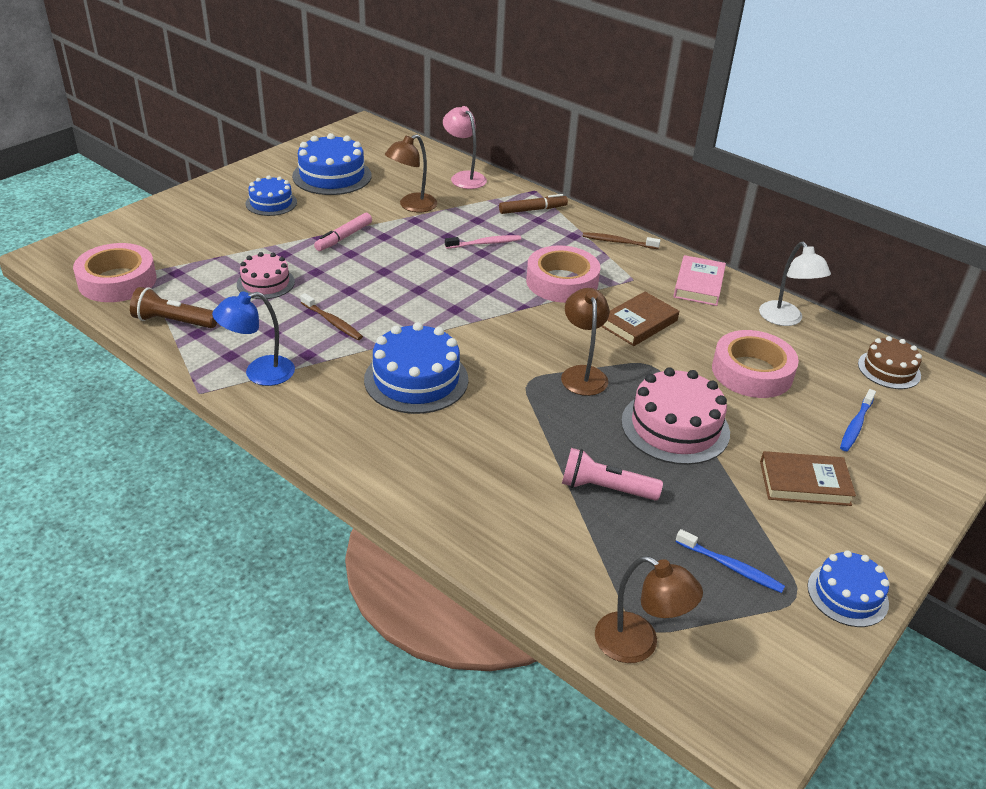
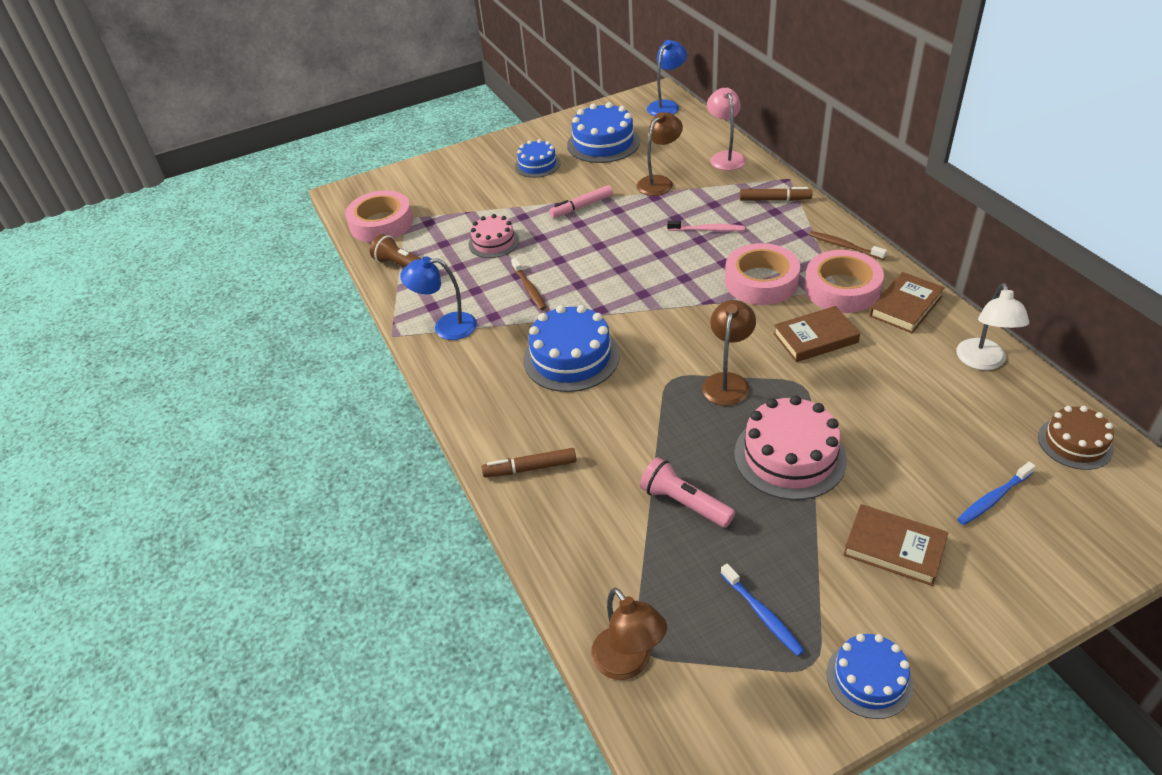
camera: 30 degrees right, 5 degrees up
(378, 136) = (666, 106): none -> blue lamp
(412, 206) = (659, 182): brown lamp -> brown lamp turned 150 degrees clockwise
(434, 491) = (530, 468): none -> brown marker
(699, 284) = (905, 306): pink book -> brown book
(752, 372) = (908, 414): pink tape -> pink tape (842, 289)

